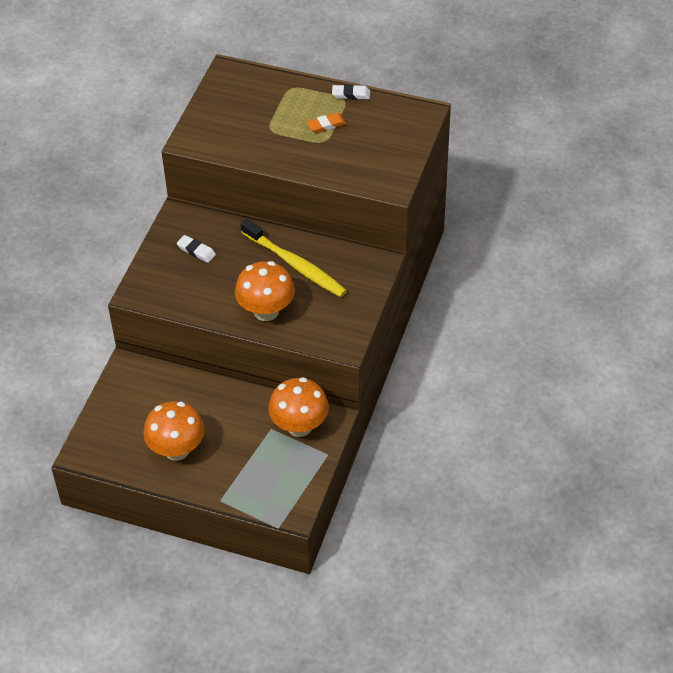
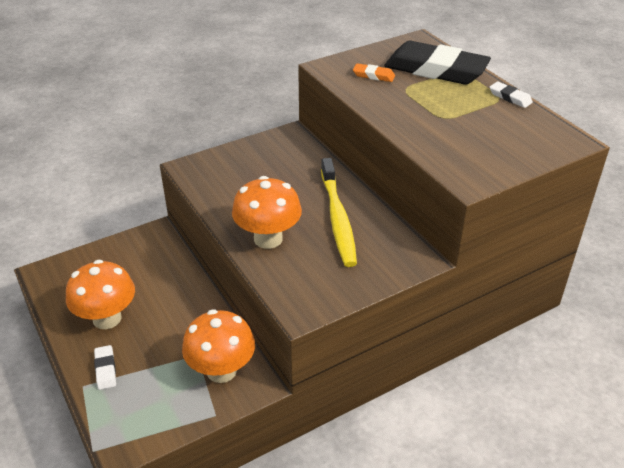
camera: 40 degrees right, 10 degrees down
(196, 251) = (271, 164): white eraser -> white eraser (105, 369)
(273, 96) = (435, 70): none -> black eraser
(326, 125) = (460, 108): orange eraser -> orange eraser (373, 75)

